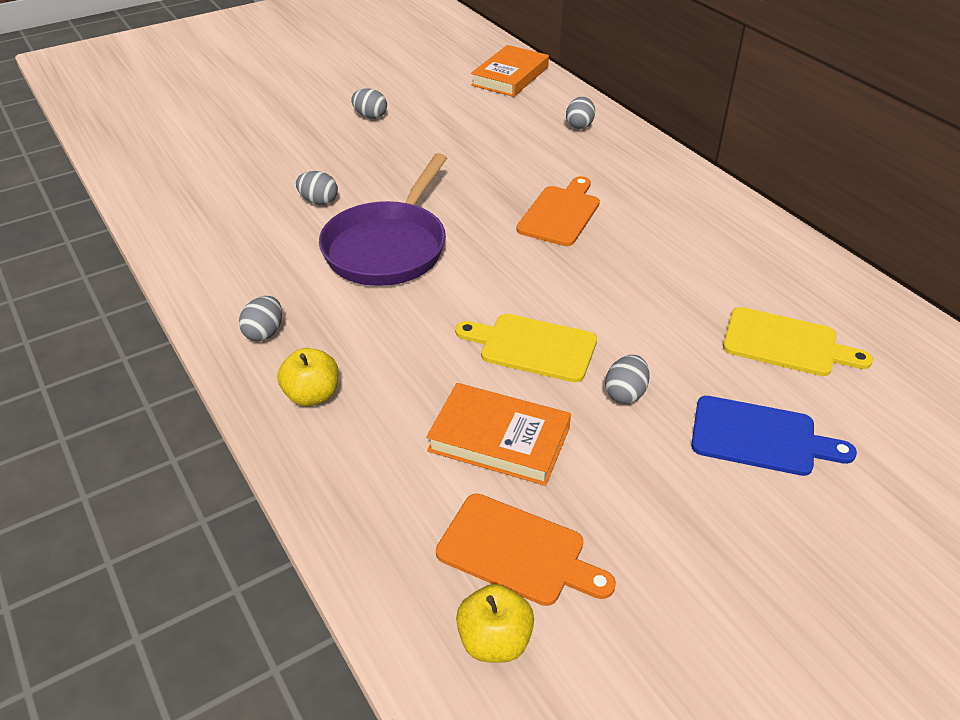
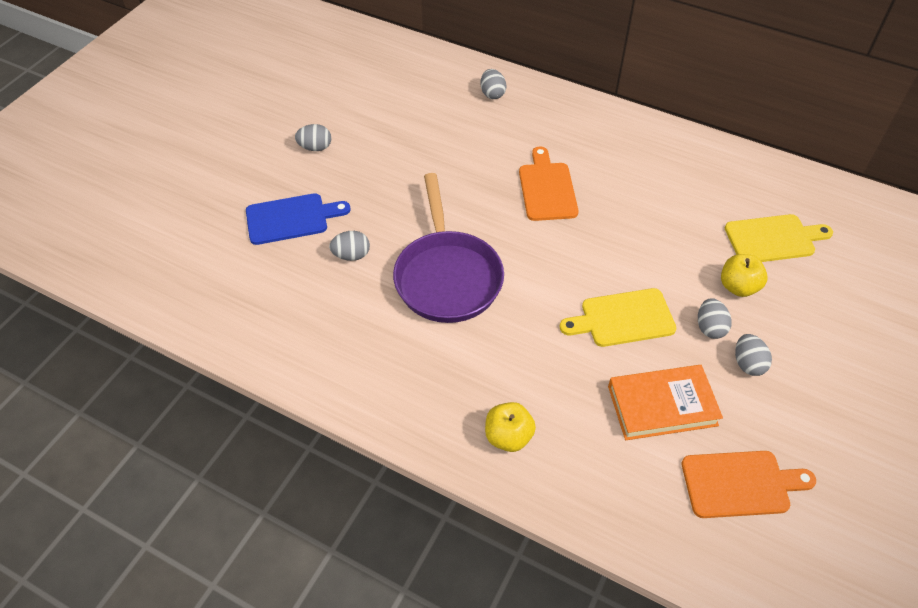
camera: 30 degrees left, 10 degrees up
(264, 332) = (423, 400): grey egg -> grey egg (748, 364)
(494, 641) = (777, 553): yellow apple -> yellow apple (738, 287)
(510, 76) = (396, 60): orange book -> none
(760, 437) = (810, 321): blue cutting board -> blue cutting board (291, 218)

